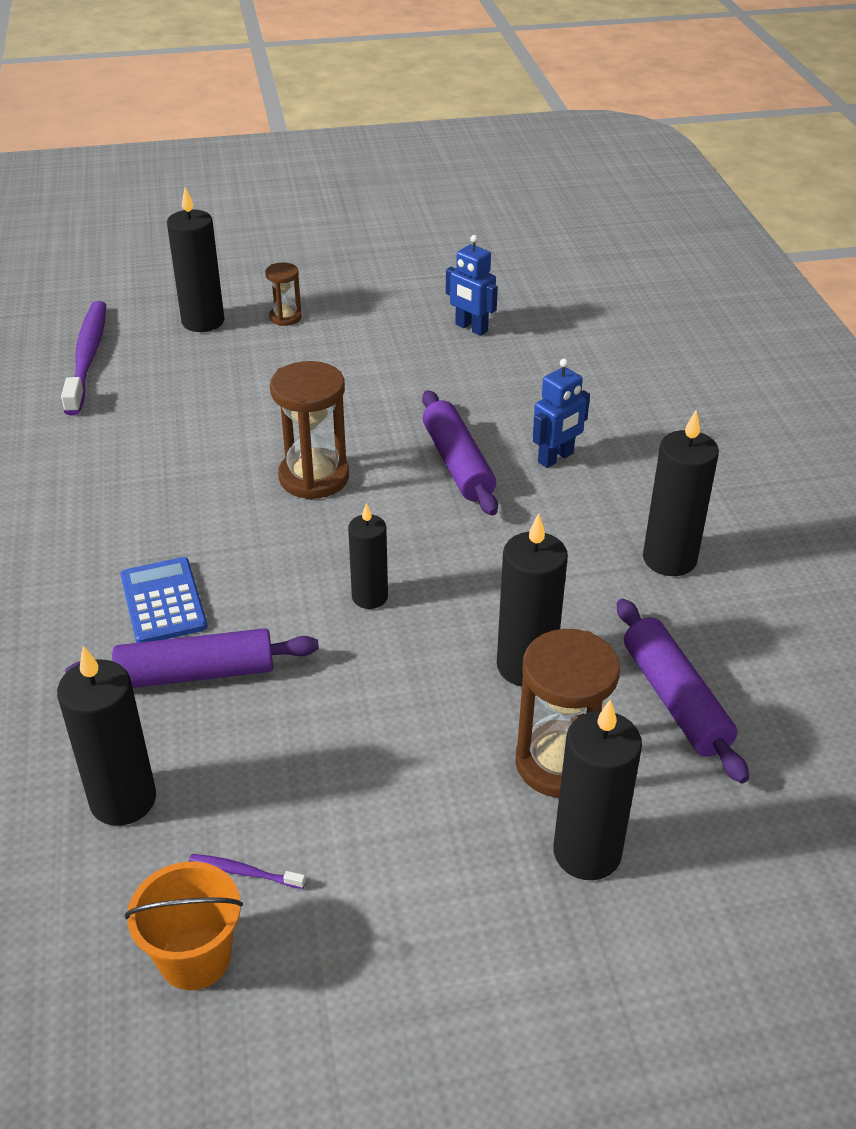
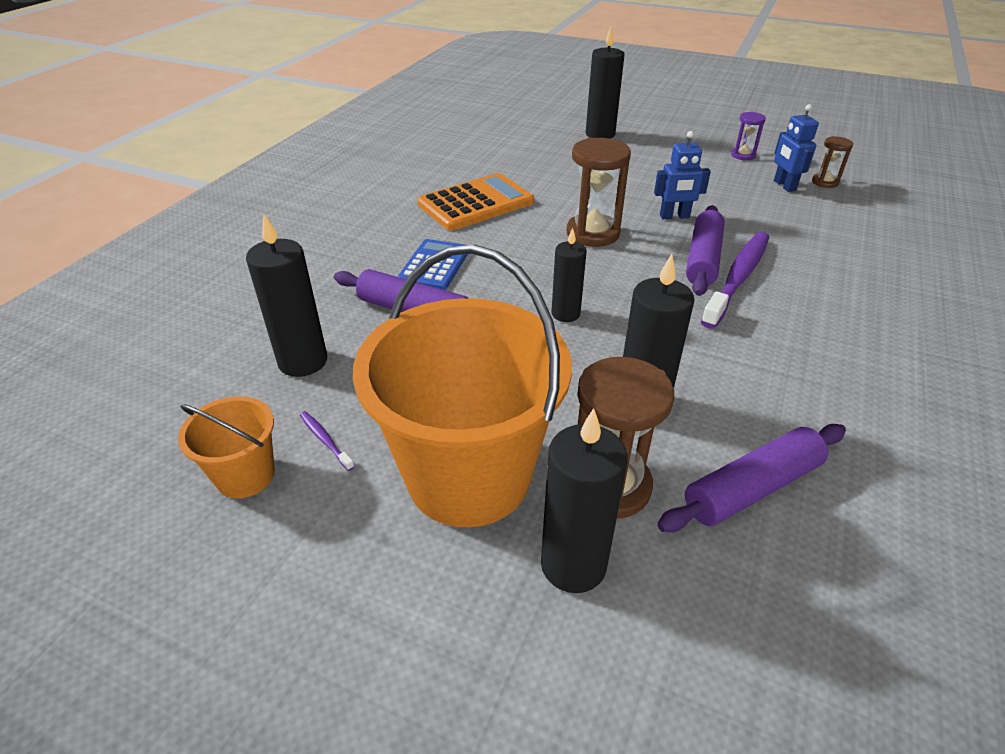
camera: 35 degrees right, 0 degrees up
(88, 357) = (516, 133): purple toothbrush -> purple toothbrush (738, 278)
(133, 490) = (476, 203): none -> orange calculator
(285, 317) = (655, 146): brown hourglass -> brown hourglass (825, 182)
(397, 298) = (743, 155): none -> purple hourglass
(426, 825) = (469, 476): none -> orange bucket
(556, 458) = (786, 281): blue robot -> blue robot (674, 216)
(669, 559) = (832, 383): black candle -> none
(675, 699) = (752, 488): purple rolling pin -> purple rolling pin turned 45 degrees clockwise

